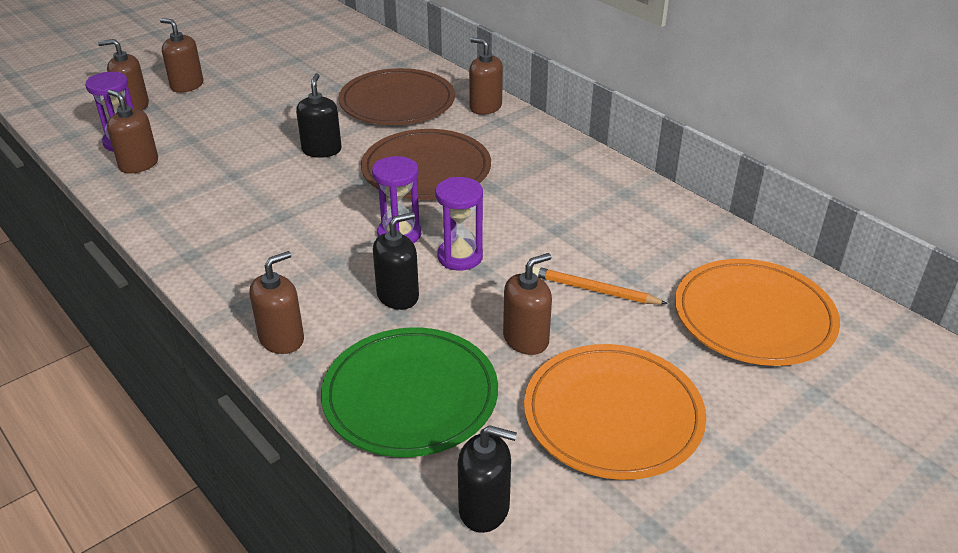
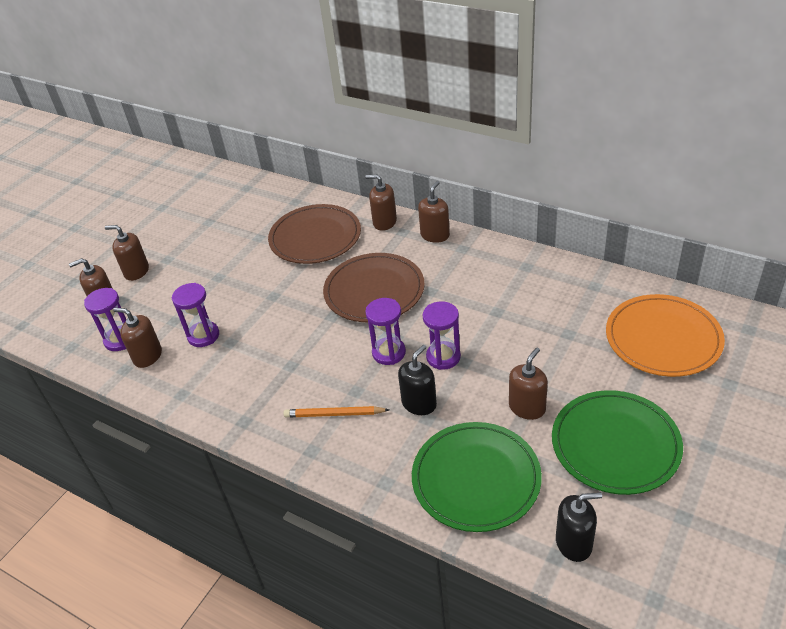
camera: 15 degrees left, 5 degrees up
(210, 161) = (203, 336): none -> purple hourglass
(281, 339) = (358, 467): brown soap dispenser -> brown soap dispenser (435, 235)
(321, 150) = (284, 298): black soap dispenser -> none
(594, 290) = (549, 353): orange pencil -> orange pencil (334, 414)
(613, 415) = (615, 444): orange plate -> green plate

